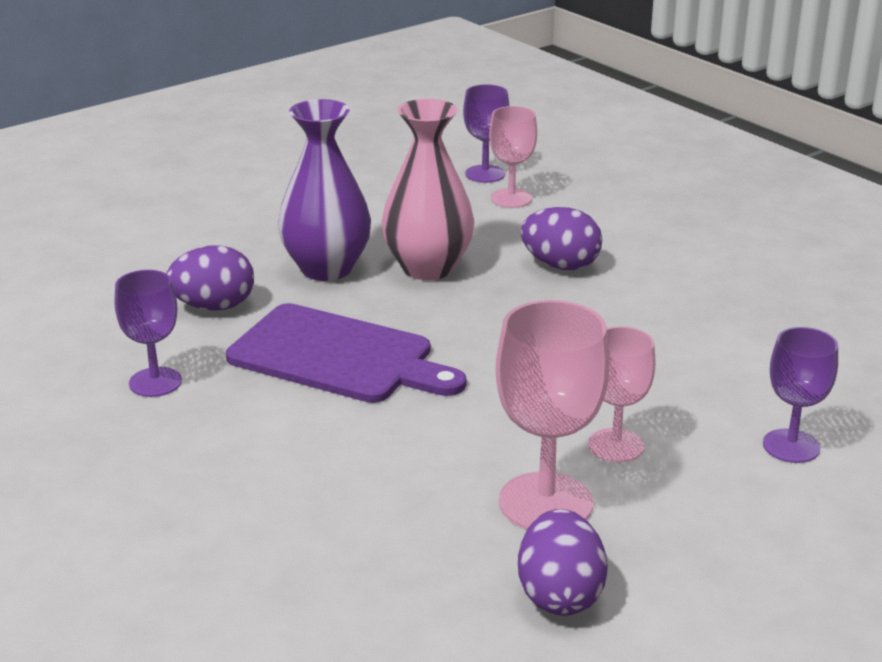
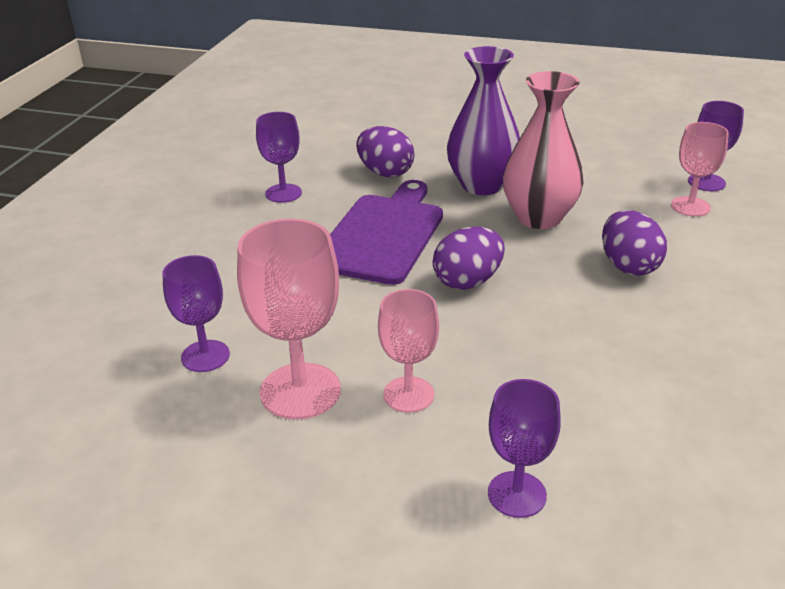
camera: 55 degrees right, 5 degrees up
(338, 357) = (383, 235): purple cutting board -> purple cutting board turned 150 degrees counterclockwise
(419, 542) = (205, 356): none -> purple goblet
(560, 595) = (193, 444): purple egg -> purple egg (467, 281)

